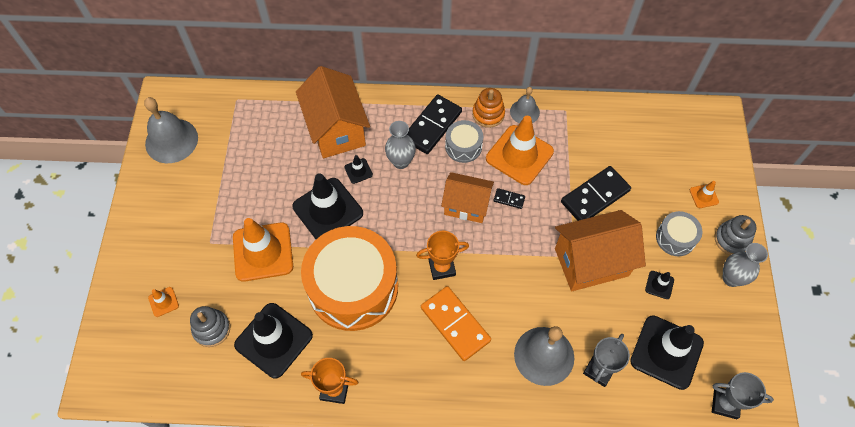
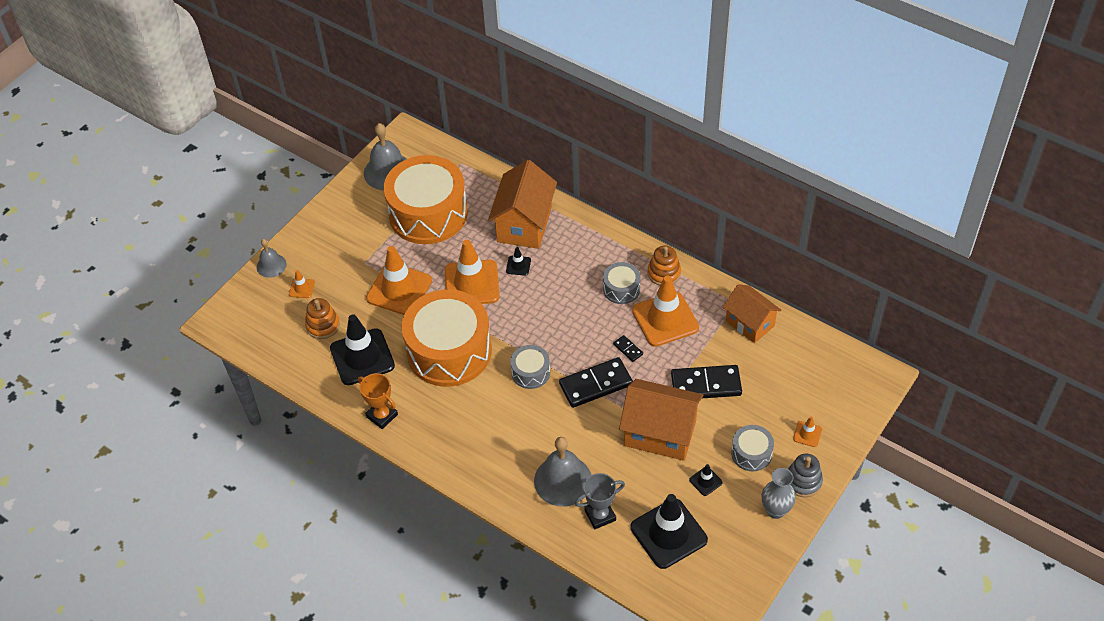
camera: 35 degrees right, 10 degrees down
(211, 329) = (323, 325): grey stacking toy -> orange stacking toy
(239, 162) = (428, 213): none -> orange drum
(328, 210) = (471, 283): black traffic cone -> orange traffic cone
(401, 161) = (559, 275): grey vase -> none
(432, 126) = (607, 260): black domino -> black domino (596, 384)
(442, 267) = (530, 372): orange trophy -> grey drum
(455, 324) = (509, 419): orange domino -> none
(466, 205) = (587, 336): orange house -> orange house (750, 323)
(524, 112) = (698, 286): grey bell -> grey bell (271, 265)
(725, 403) = (687, 598): grey trophy -> none

